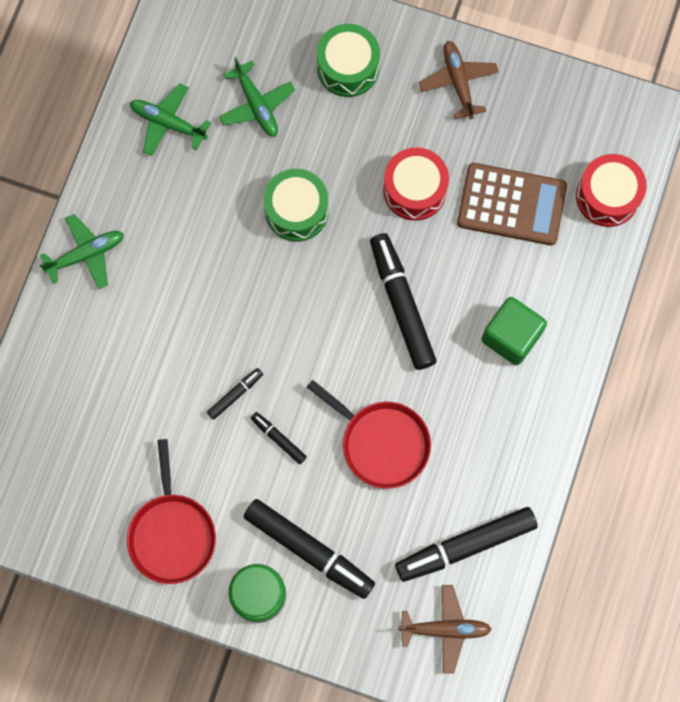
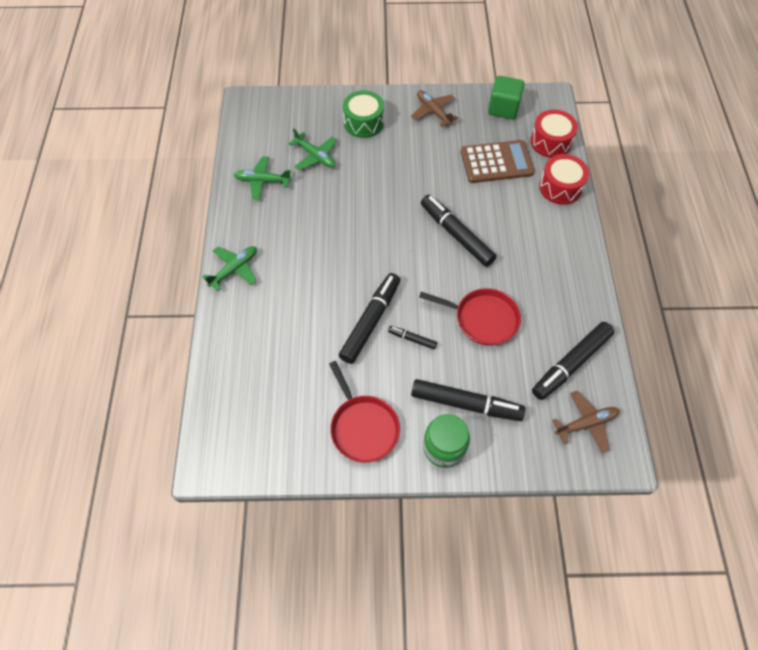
camera: 20 degrees left, 15 degrees down
(235, 394) = (371, 321): black marker -> black marker, size x2.11
(296, 211) = (365, 204): green drum -> none
(414, 190) = (434, 172): red drum -> red drum (560, 187)
(511, 336) = (534, 231): green cube -> green cube (503, 108)

